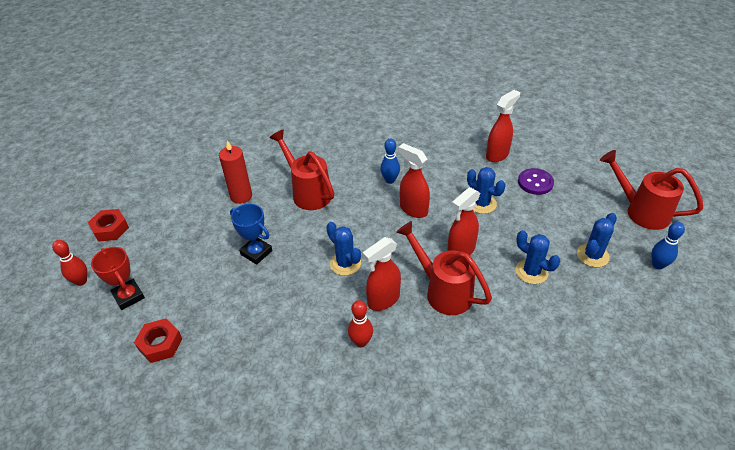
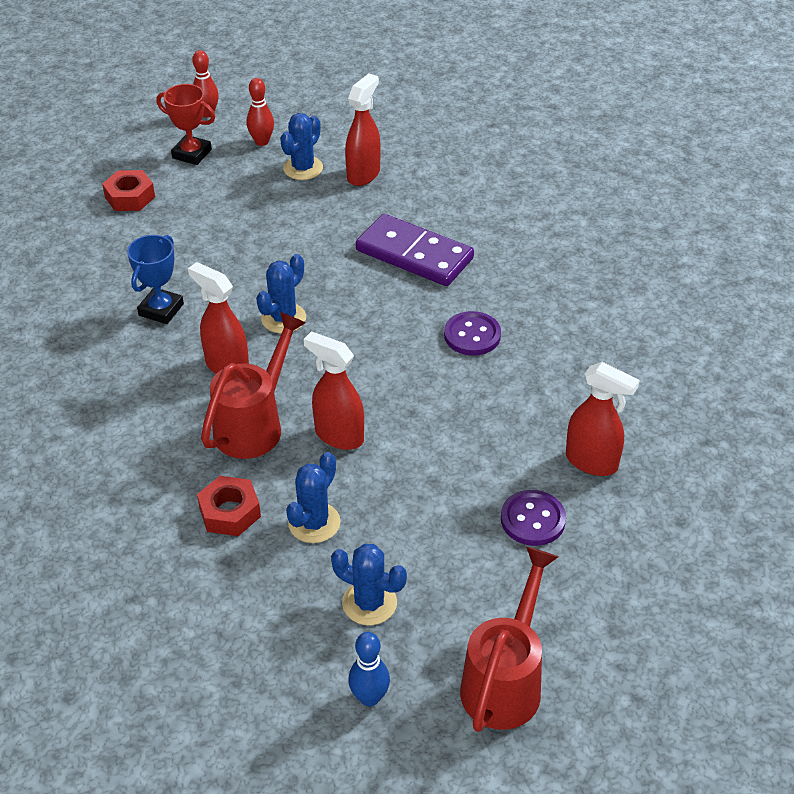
camera: 75 degrees right, 0 degrees up
(110, 229) = (293, 106): red nut -> red nut (230, 512)
(128, 296) = (192, 154): red trophy -> red trophy turned 75 degrees clockwise
(241, 196) = (385, 194): red candle -> none
(256, 252) = (283, 234): blue trophy -> blue trophy (161, 310)
(308, 192) = (414, 254): red watering can -> purple domino
(361, 342) = (155, 356): red bowling pin -> red bowling pin (262, 142)
(390, 180) = (472, 335): blue bowling pin -> purple button
(413, 209) = (413, 371): red spray bottle -> red spray bottle (363, 174)
(482, 204) = (452, 451): blue cactus -> blue cactus (303, 168)

